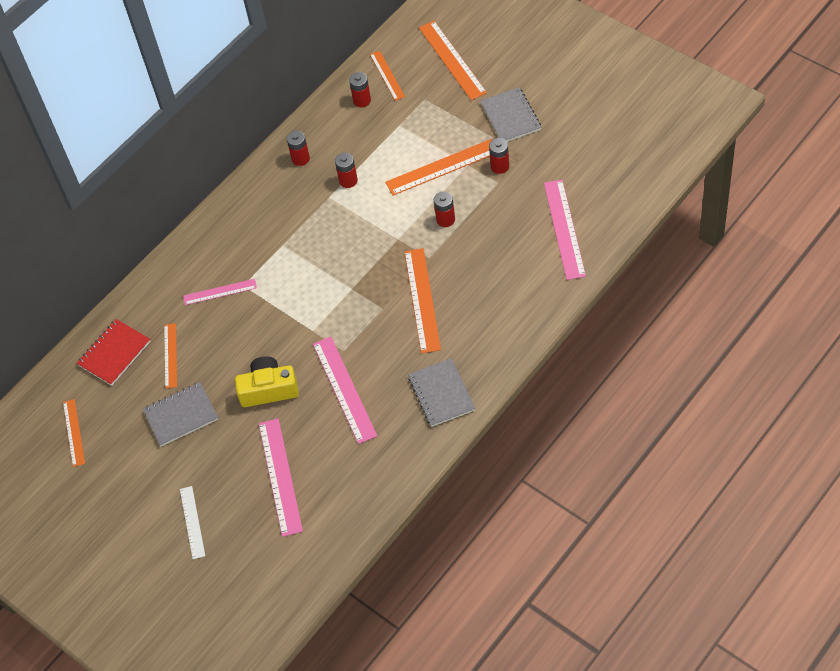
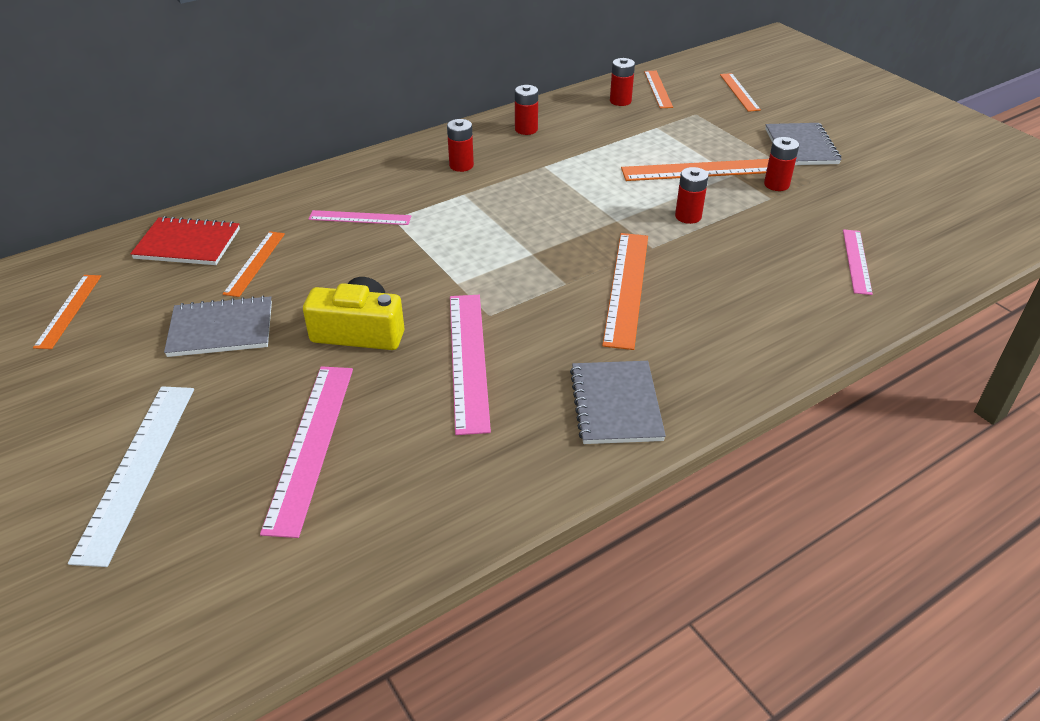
camera: 10 degrees right, 15 degrees down
(114, 353) = (188, 244): red notebook -> red notebook turned 45 degrees clockwise
(192, 522) = (137, 469): white ruler -> white ruler, size x1.65
(348, 181) = (575, 158): red battery -> red battery (461, 165)
(452, 60) = (739, 92): orange ruler -> orange ruler, size x0.60
(564, 229) = (856, 261): pink ruler -> pink ruler, size x0.60

